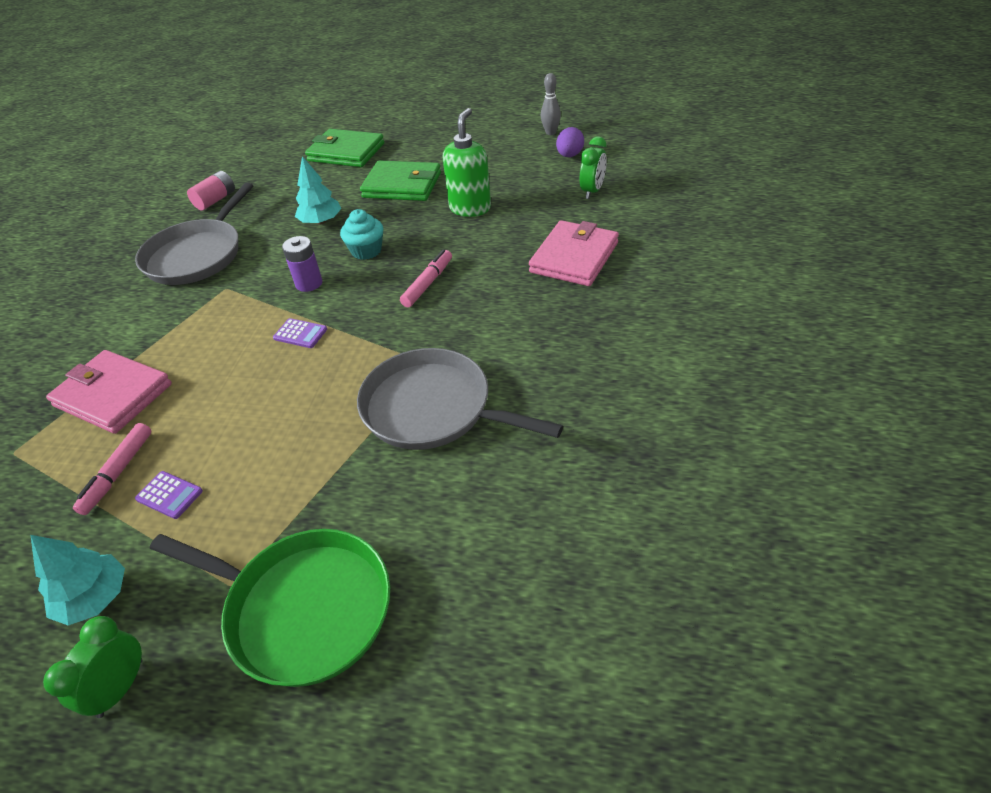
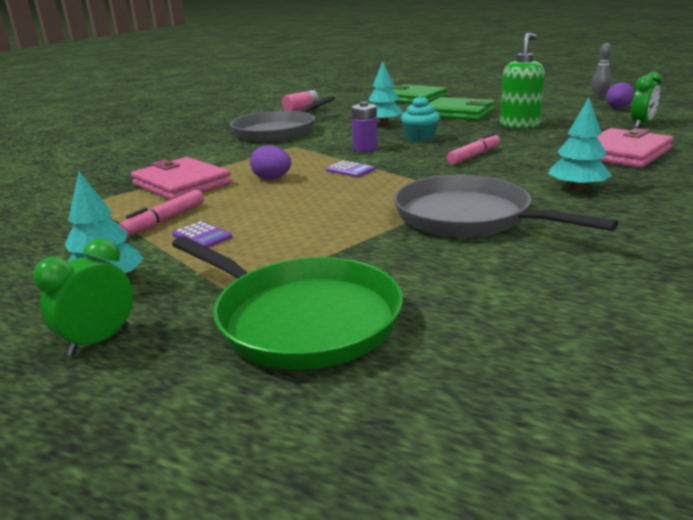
camera: 15 degrees right, 20 degrees down
(216, 366) = (272, 178): none -> purple egg
(531, 336) = (577, 188): none -> turquoise tree

